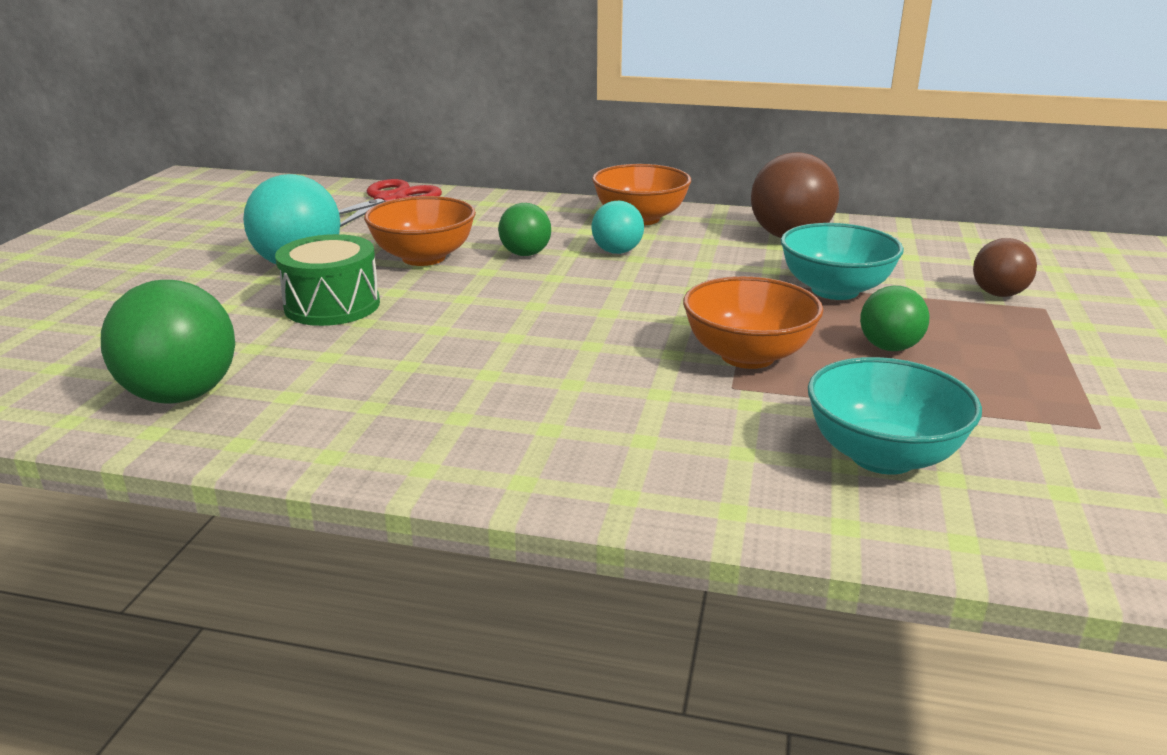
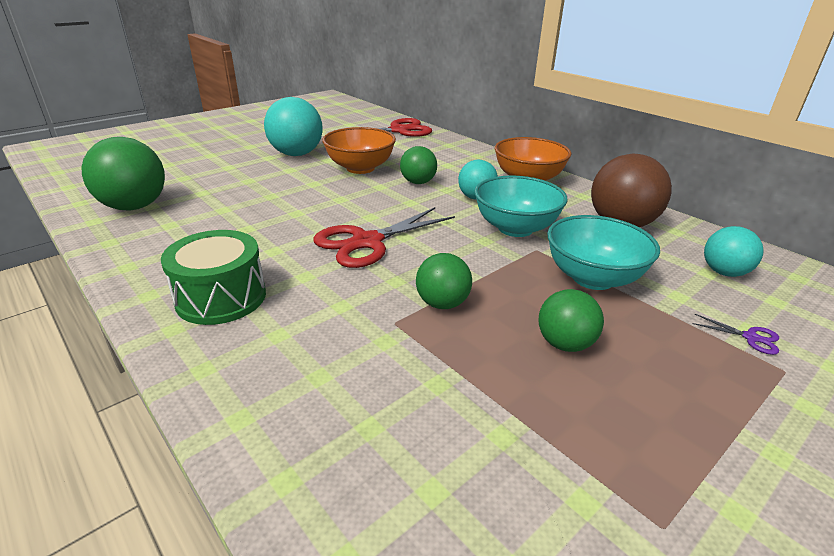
camera: 35 degrees right, 5 degrees up
(332, 305) = (272, 181): green drum -> green drum (221, 297)
(579, 330) = (367, 242): none -> red scissors
(747, 356) = (442, 303): orange bowl -> green ball
(882, 456) = (409, 436): turquoise bowl -> turquoise bowl (515, 228)
(920, 252) = (724, 272): none -> turquoise ball
(998, 294) = (750, 337): brown ball -> purple scissors

